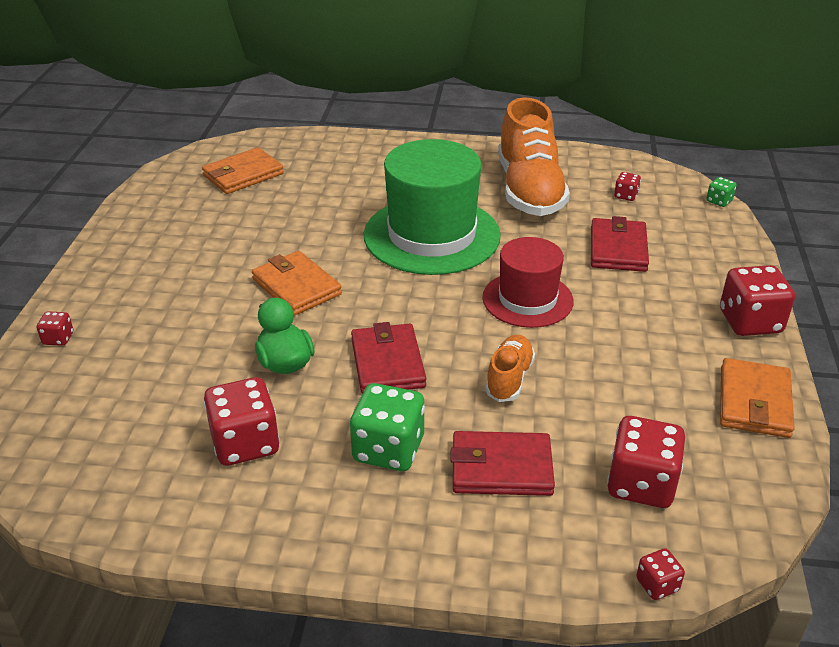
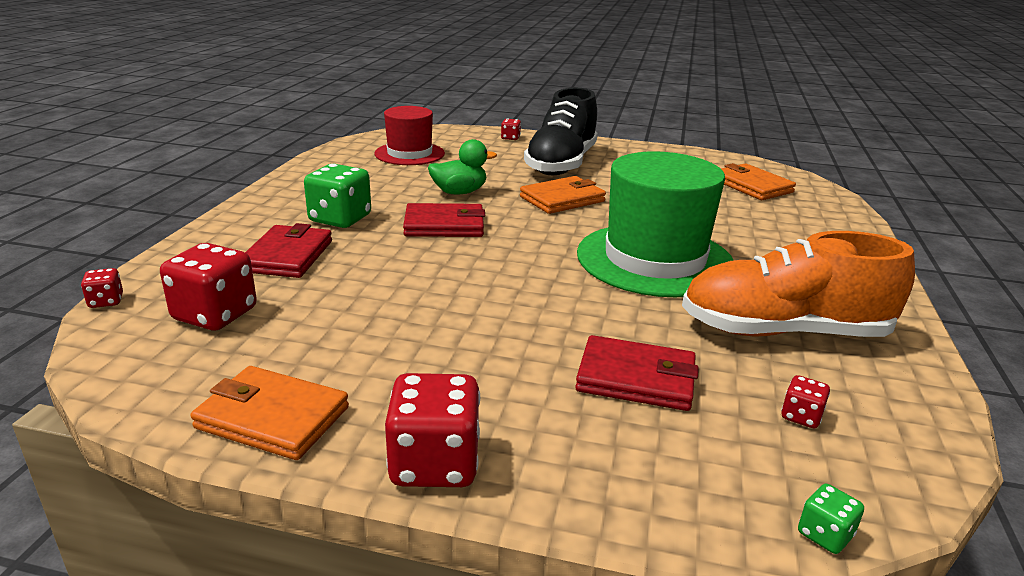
camera: 95 degrees right, 10 degrees down
(176, 291) = (561, 164): none -> black shoe
(245, 443) = (377, 180): red dice -> none
(509, 378) = (398, 272): orange shoe -> none
(527, 299) = (525, 297): red hat -> red hat (409, 154)

